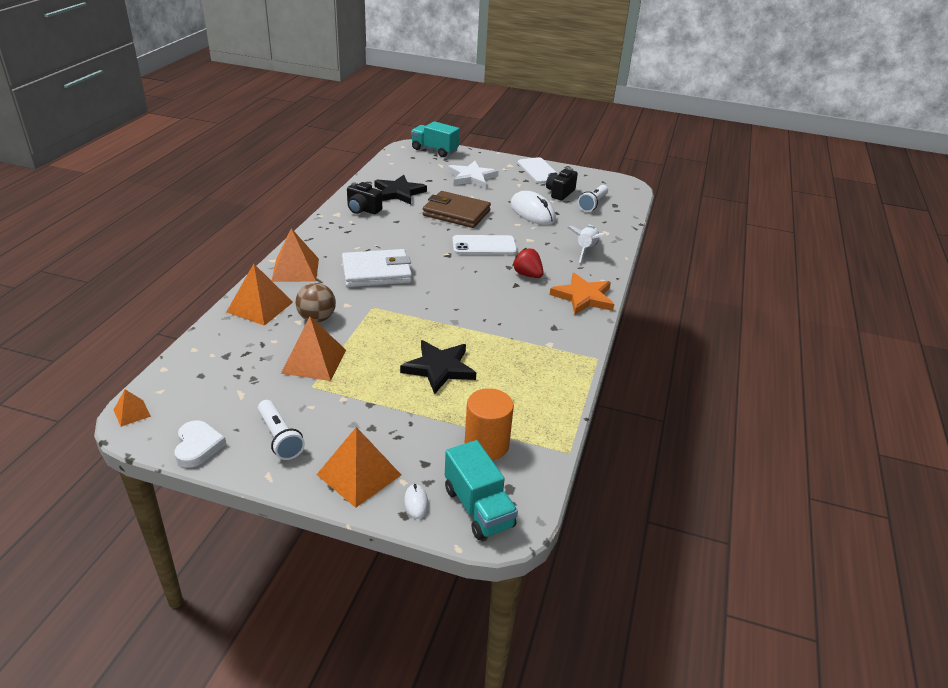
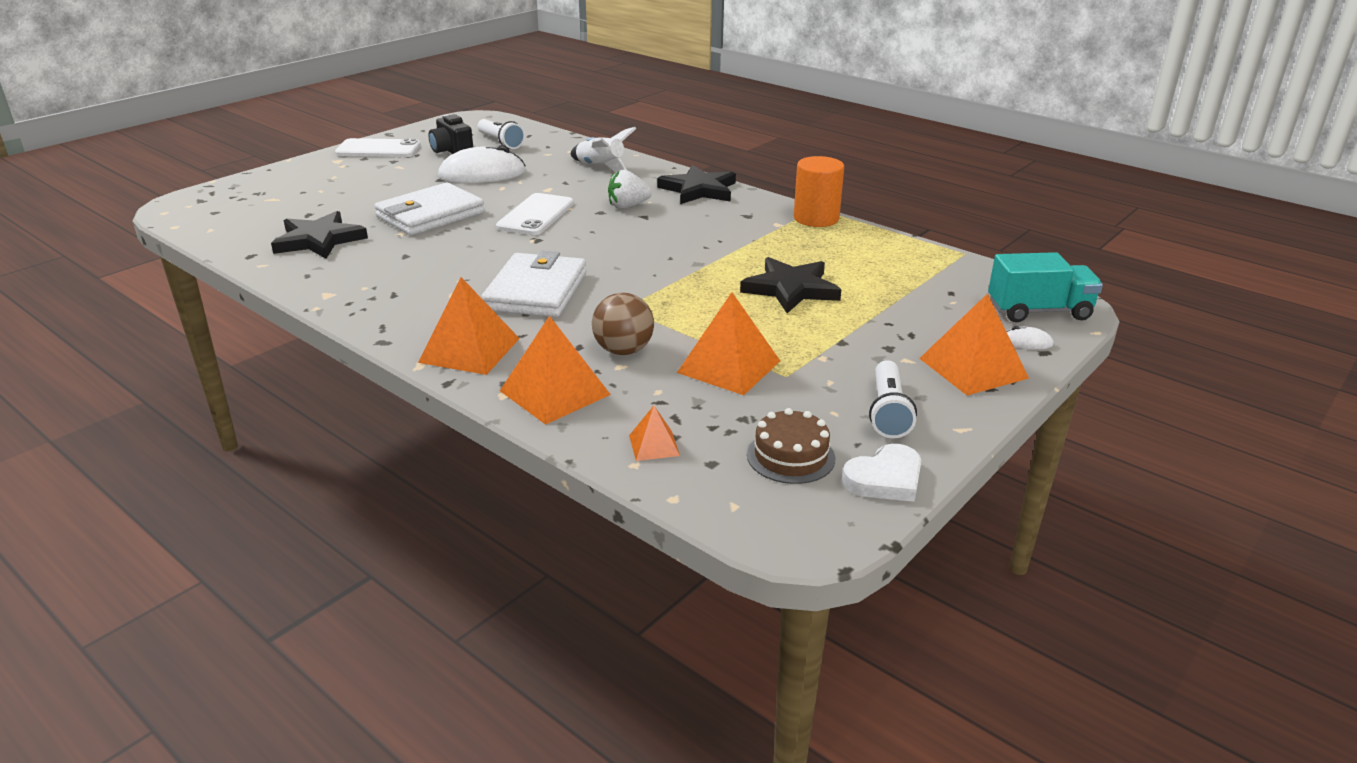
camera: 65 degrees left, 5 degrees down
(132, 413) = (780, 537): orange pyramid -> orange pyramid (654, 445)
(198, 446) = (885, 479): white heart -> white heart turned 135 degrees clockwise
(214, 403) = (790, 456): none -> brown cake
(280, 438) = (888, 412): white flashlight -> white flashlight turned 105 degrees clockwise
(363, 210) = (339, 273): black camera -> none
(434, 150) = (216, 194): turquoise truck -> none
(456, 213) = (430, 215): brown wallet -> white wallet
(472, 177) = (340, 188): white star -> none
(486, 445) = (941, 289): orange cylinder -> orange cylinder (816, 218)
(527, 275) = (628, 206): red strawberry -> white strawberry
(583, 297) = (699, 190): orange star -> black star

